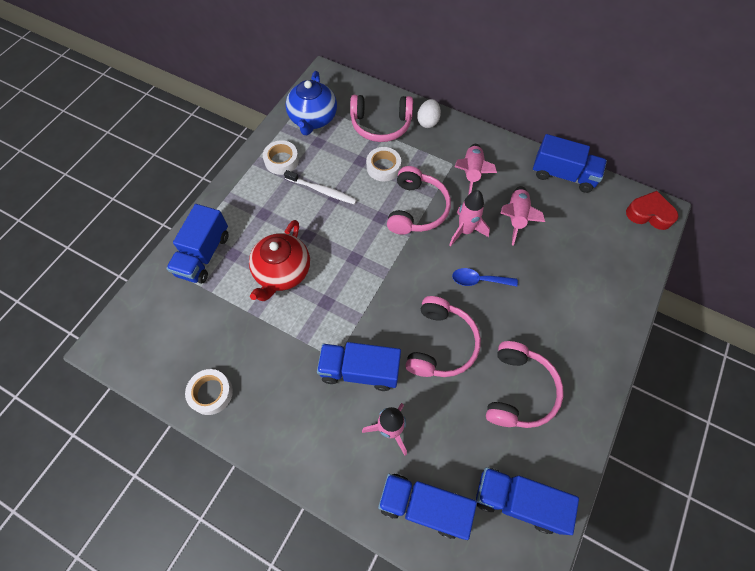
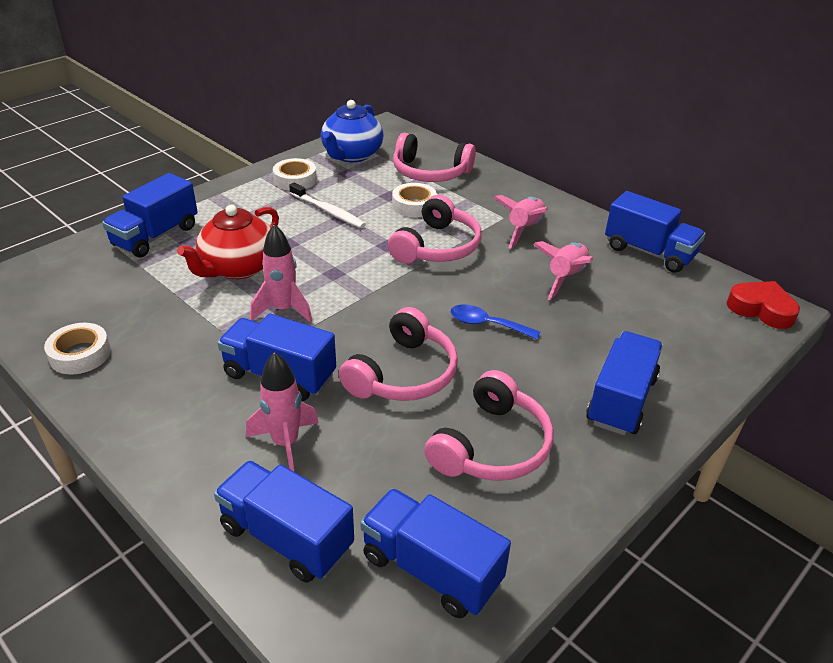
camera: 15 degrees right, 25 degrees down
(428, 122) = (490, 179): white egg -> none
(465, 231) = (491, 277): pink rocket -> pink rocket (283, 310)
(585, 326) = (621, 400): none -> blue truck

